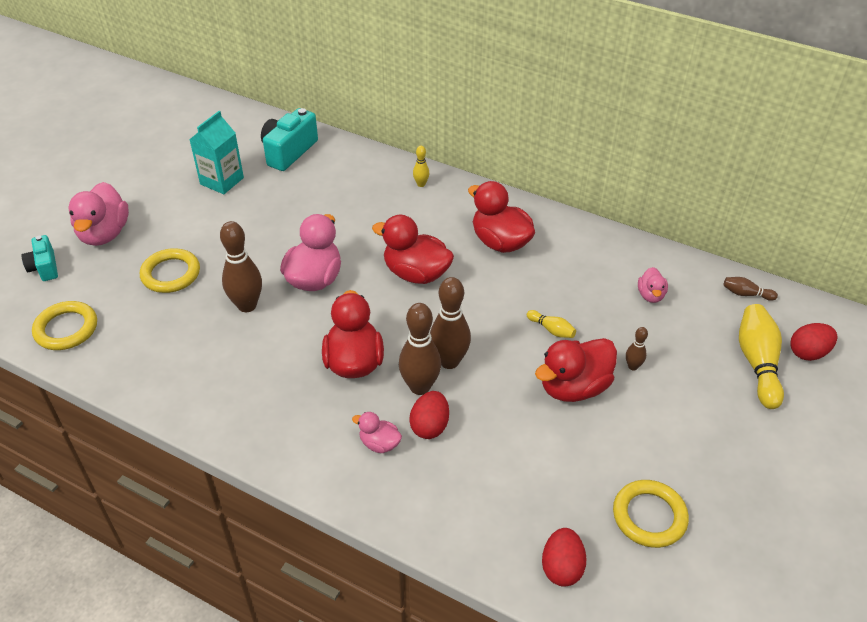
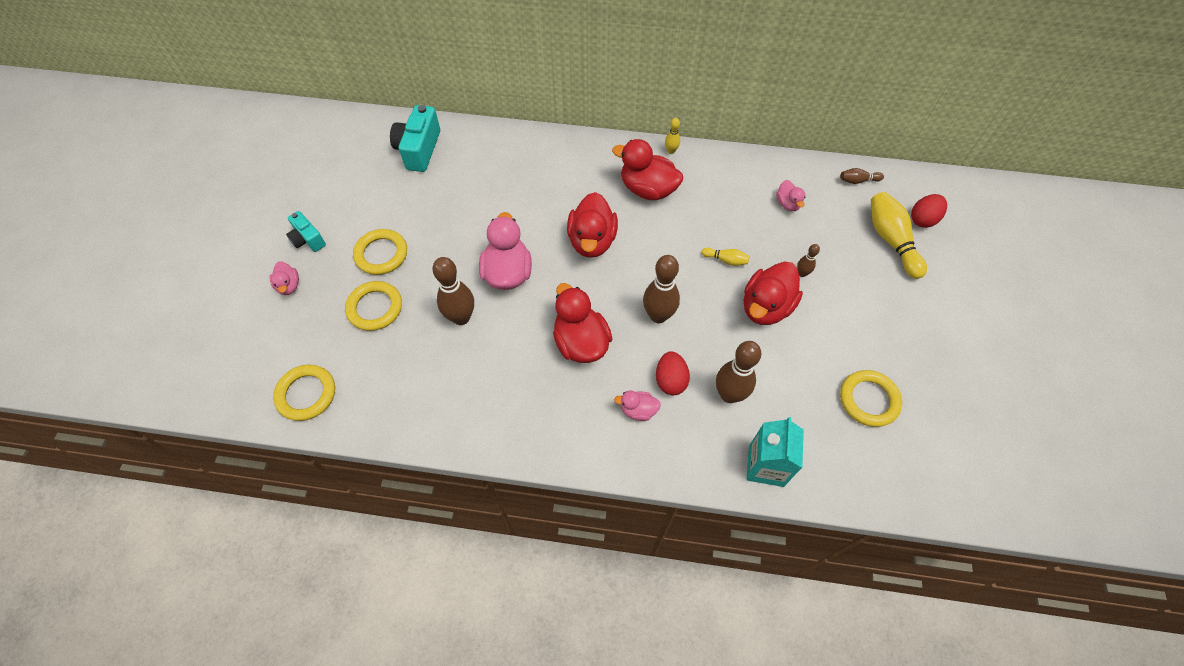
camera: 20 degrees left, 15 degrees up
(44, 267) = (249, 338): turquoise camera -> turquoise camera (308, 239)
(104, 234) = (289, 286): pink duck -> pink duck, size x0.52
(203, 230) = (381, 254): none -> yellow ring
(222, 181) = (372, 198): turquoise carton -> turquoise carton (766, 466)
(416, 273) = (592, 241): red duck -> red duck turned 90 degrees counterclockwise
(420, 387) = (646, 347): brown bowling pin -> brown bowling pin (729, 394)
(421, 184) = (554, 150): yellow bowling pin -> yellow bowling pin (671, 151)
(561, 567) = (825, 466): red egg -> none

